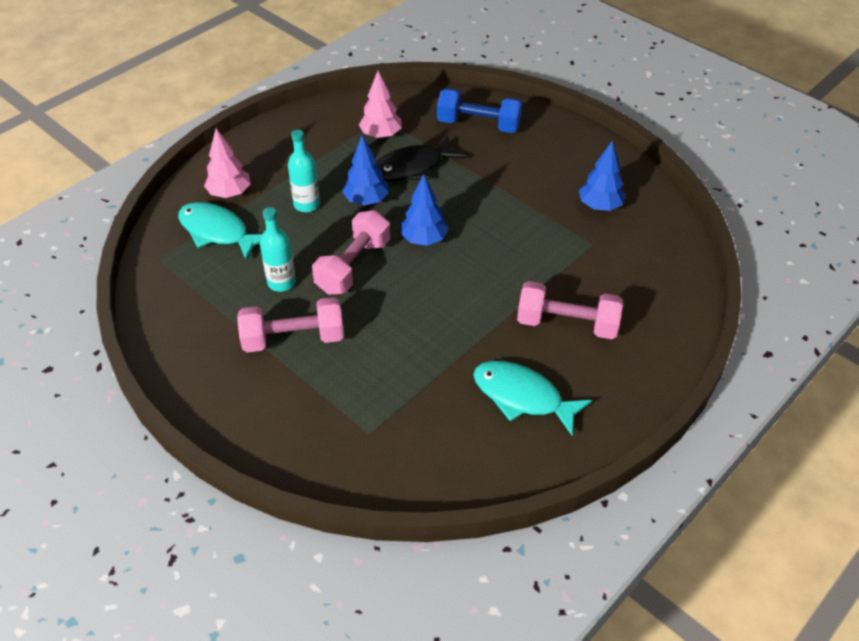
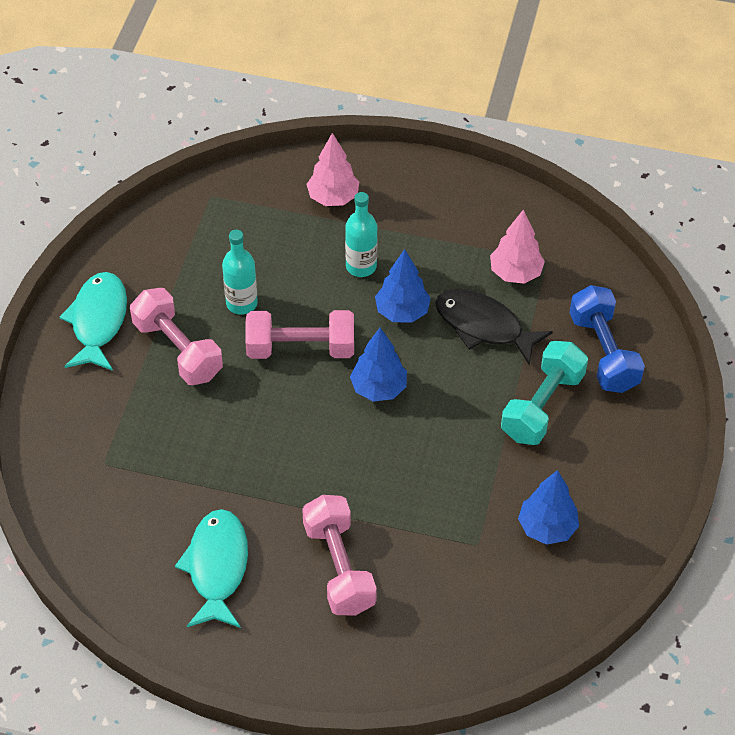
camera: 60 degrees right, 5 degrees up
(217, 232) = (274, 218): turquoise fish -> turquoise fish (98, 321)
(500, 168) = (542, 406): none -> turquoise dumbbell

